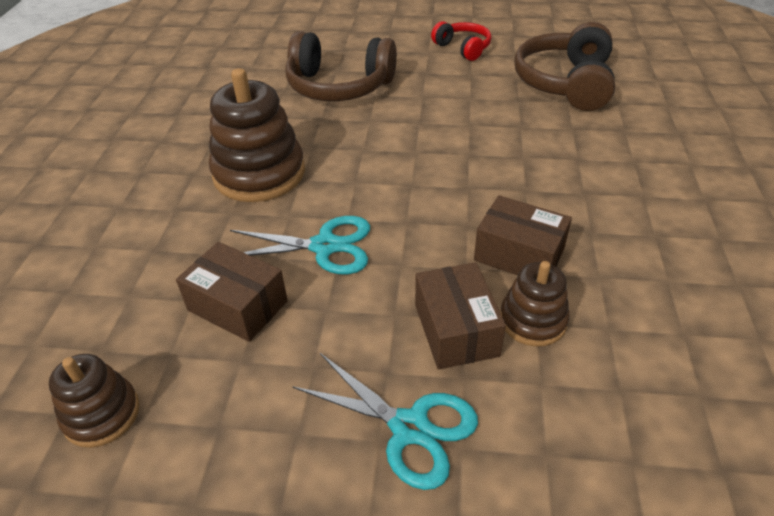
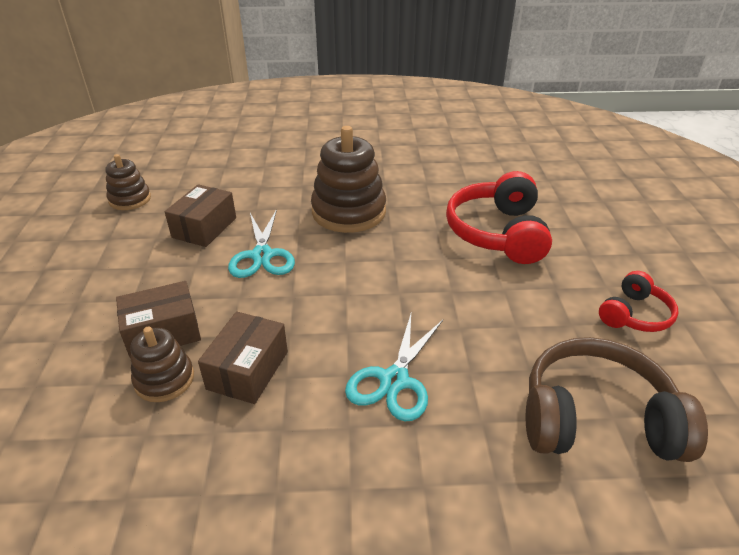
camera: 80 degrees right, 5 degrees down
(339, 86) = (498, 233): brown headphones -> red headphones
(409, 427) = (81, 314): turquoise scissors -> turquoise scissors (394, 380)

